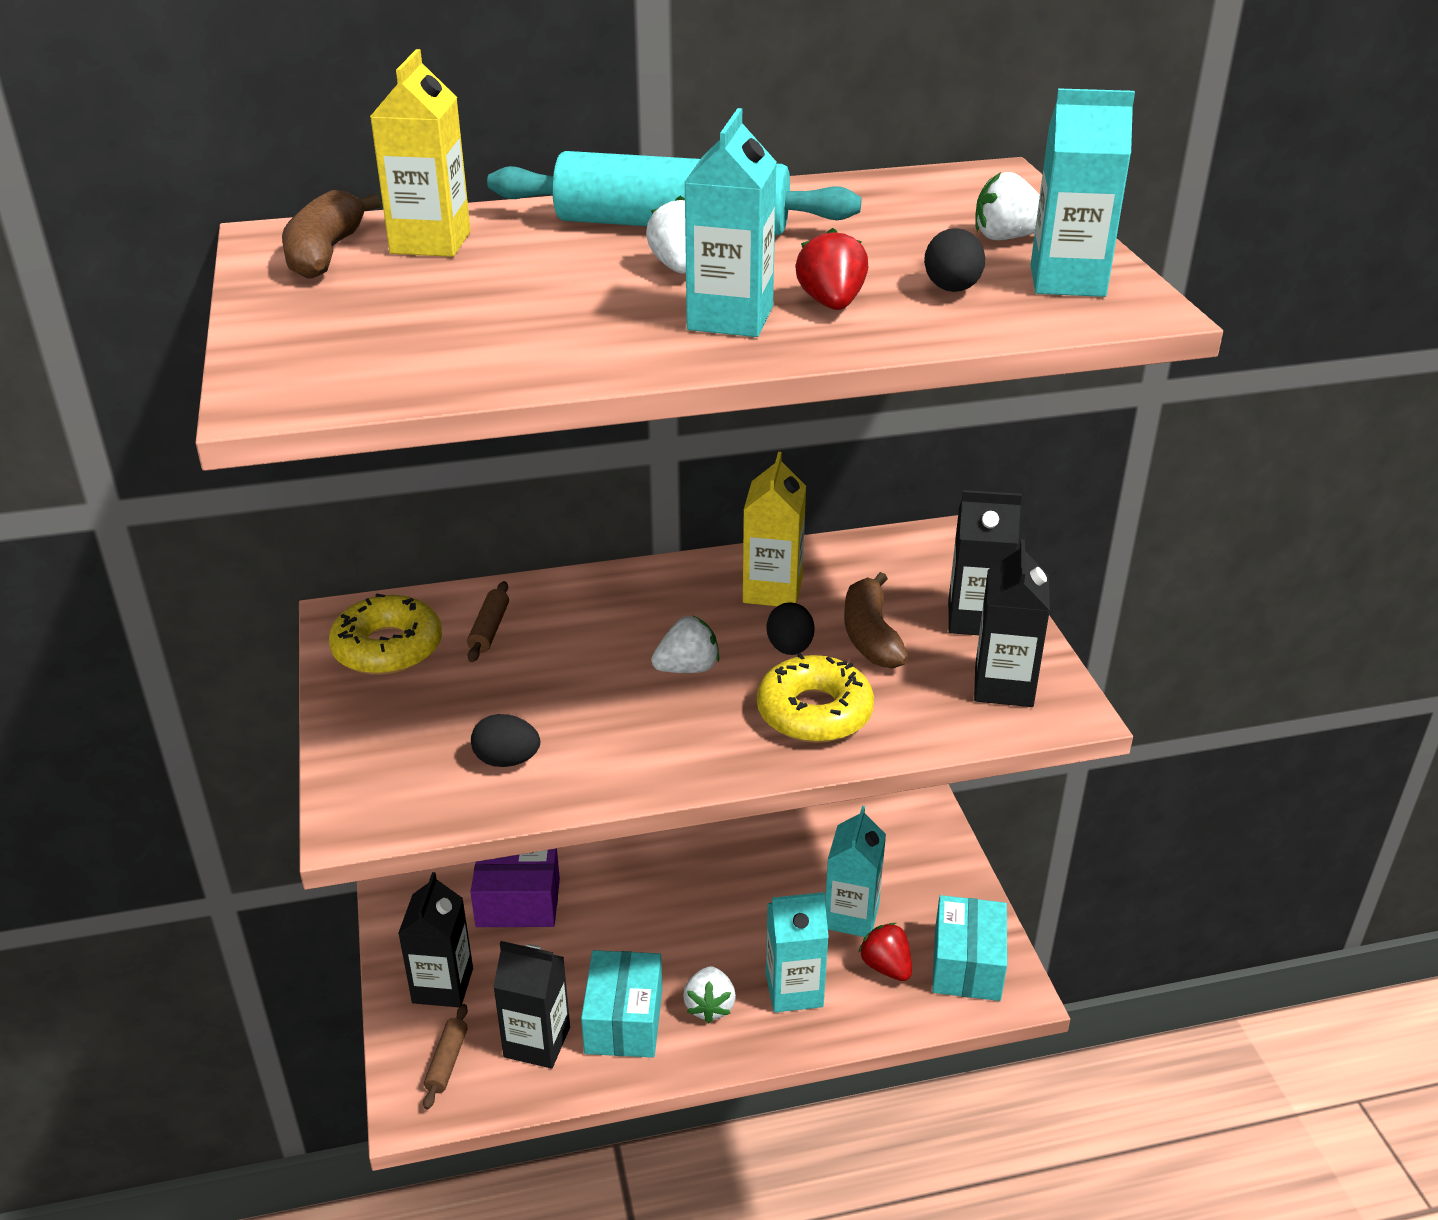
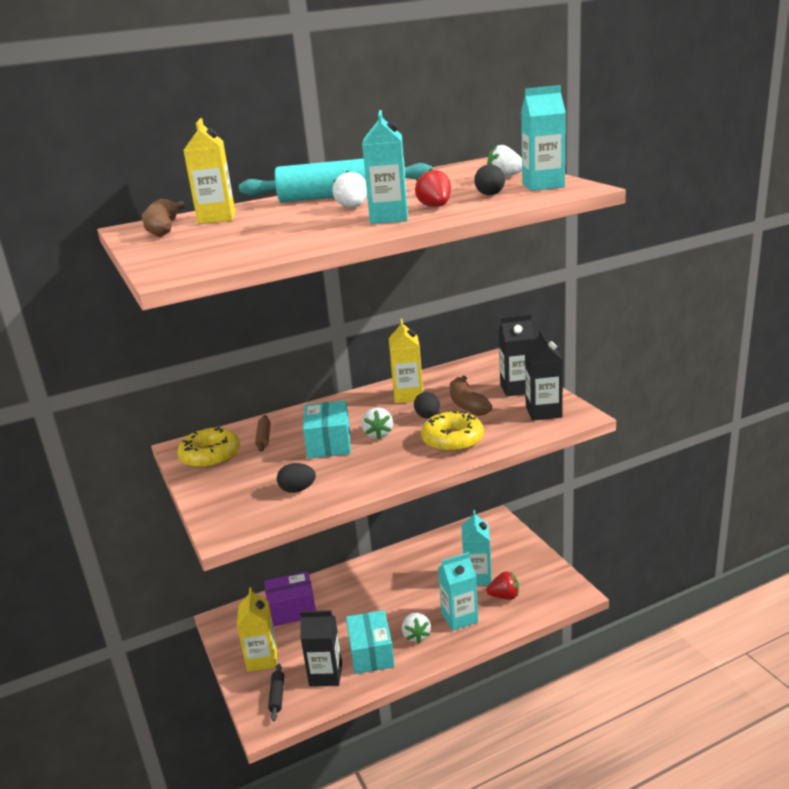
camera: 10 degrees left, 10 degrees down
(443, 985) = (262, 659): black carton -> yellow carton
(447, 1062) = (277, 696): brown rolling pin -> black rolling pin
(687, 668) = (378, 434): white strawberry -> white strawberry turned 120 degrees clockwise
(886, 966) = (504, 596): red strawberry -> red strawberry turned 135 degrees clockwise
(967, 965) = (546, 586): turquoise box -> turquoise box (329, 443)

